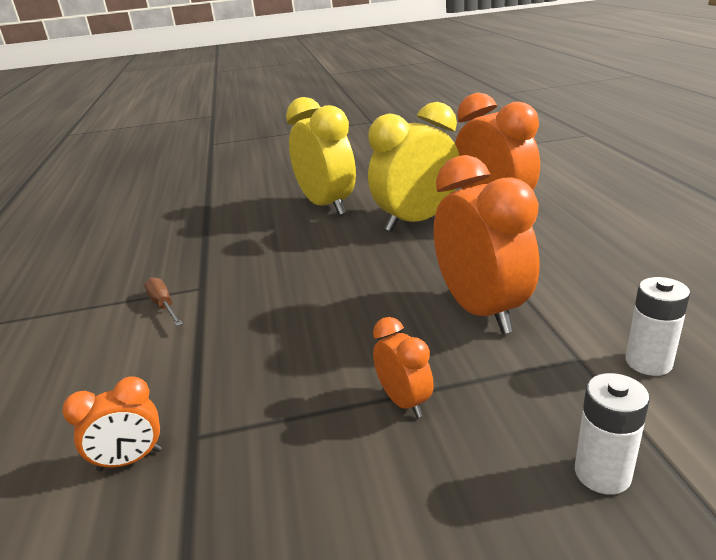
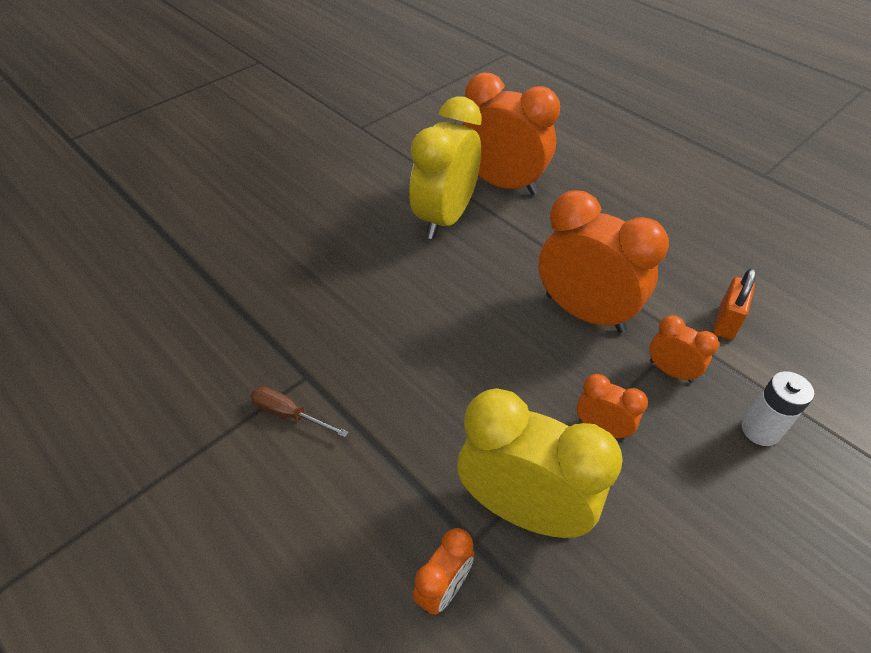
camera: 35 degrees left, 20 degrees up
(327, 206) = (333, 218): yellow clock -> yellow clock (523, 509)
(532, 382) = (670, 371): none -> orange clock
(648, 362) = (726, 322): white battery -> orange padlock

